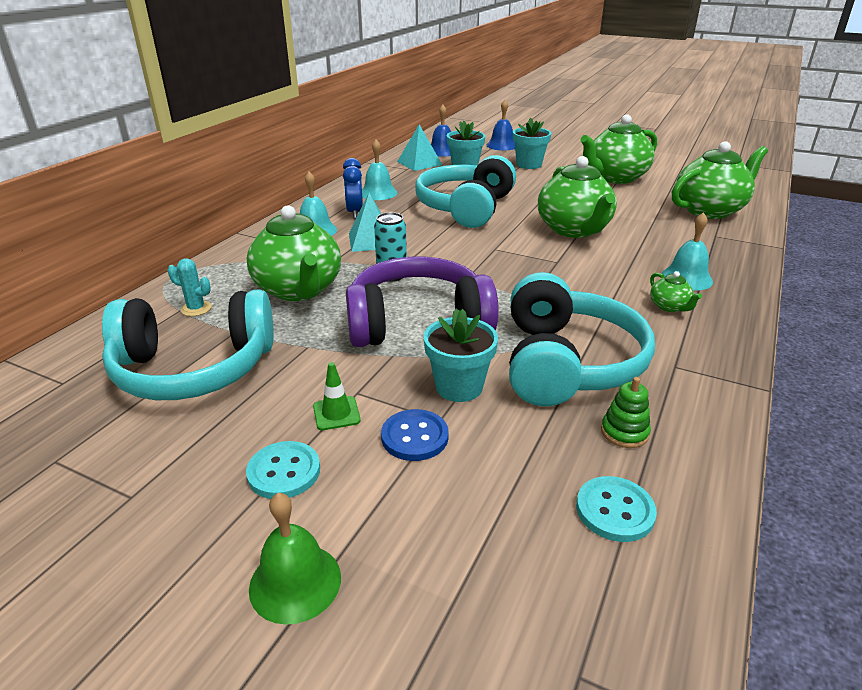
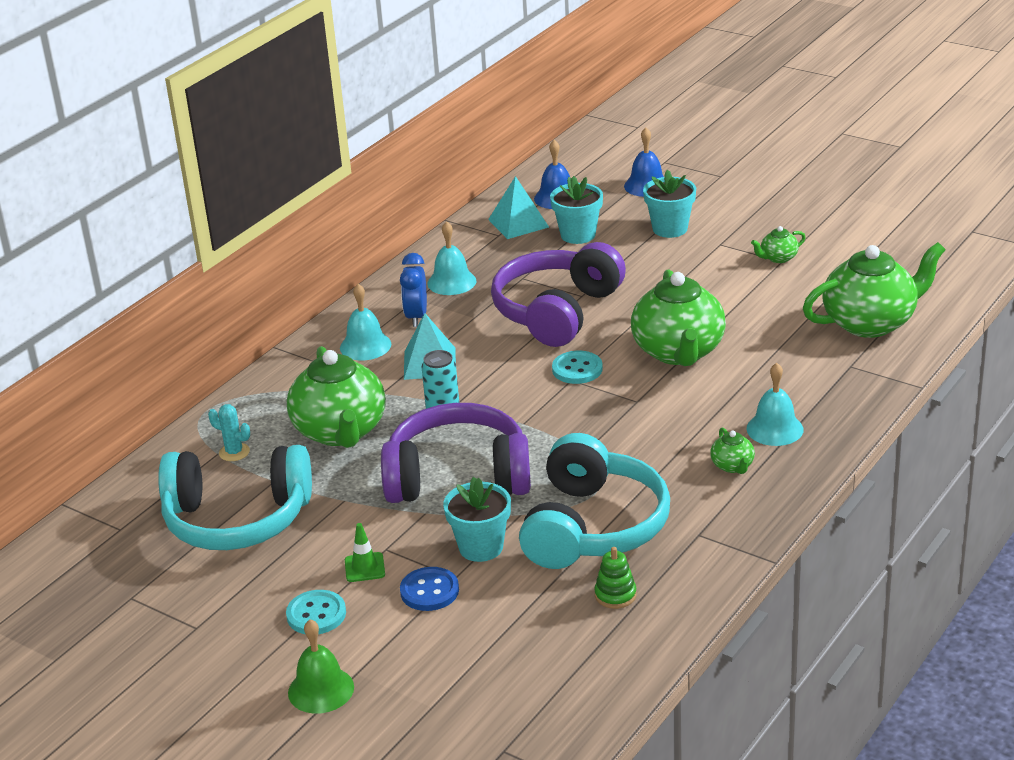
camera: 10 degrees right, 0 degrees up
(466, 208) = (557, 312): turquoise headphones -> purple headphones
(615, 178) = (778, 258): green teapot -> green teapot, size x0.43
(615, 510) = (576, 655): turquoise button -> turquoise button (577, 369)

